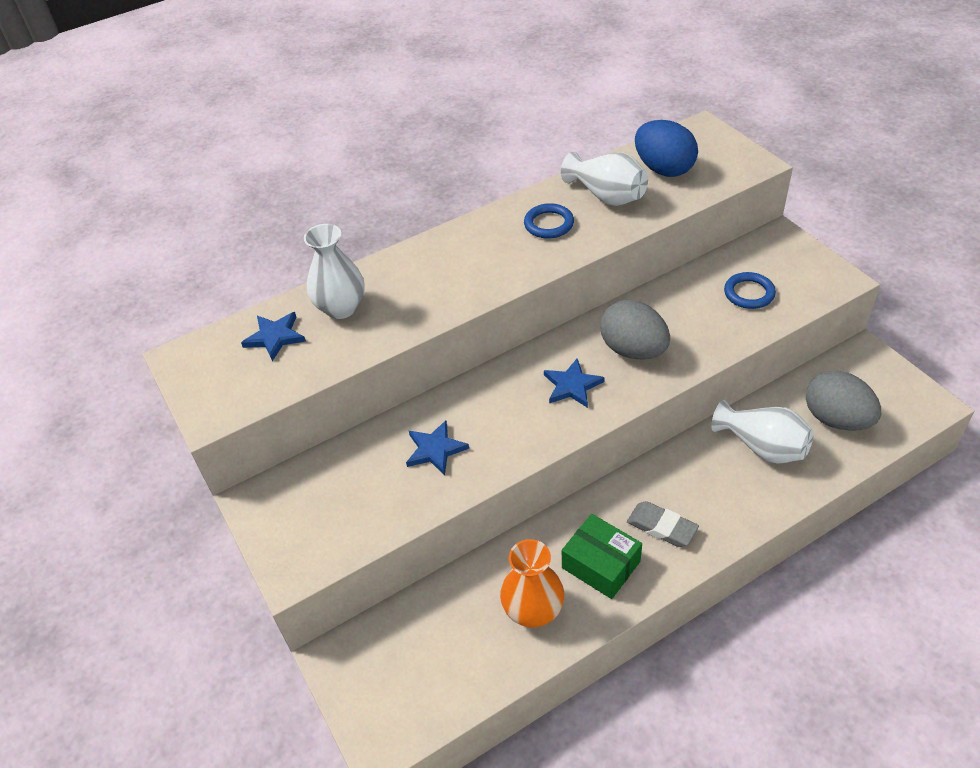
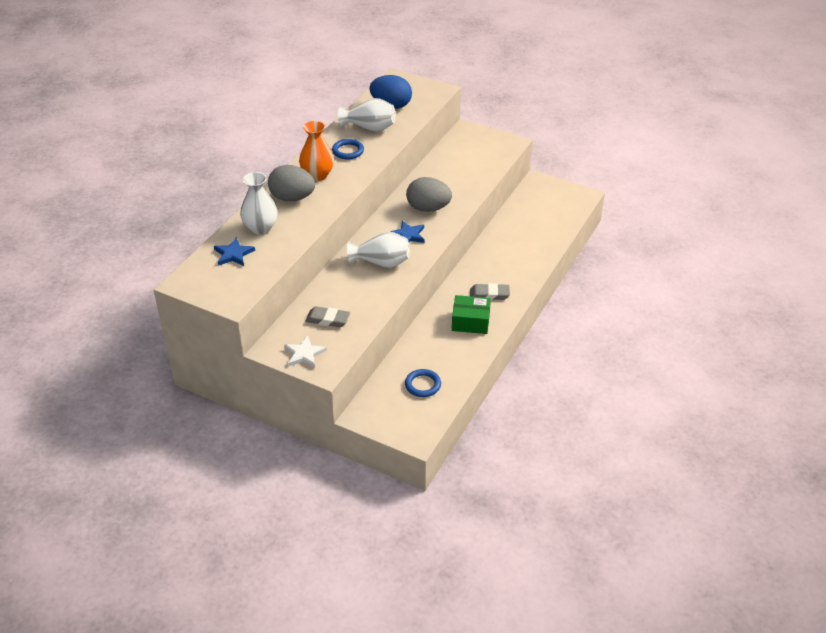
camera: 35 degrees left, 5 degrees down
(287, 530) = (304, 354): none -> white star
(360, 485) = (328, 319): none -> grey eraser
(435, 449) = (356, 289): blue star -> none
(533, 610) = (451, 354): orange vase -> orange vase (317, 175)
(749, 293) = (469, 162): blue ring -> blue ring (423, 385)
(762, 447) = (514, 241): white vase -> white vase (381, 262)
(836, 419) = (543, 216): grey egg -> grey egg (292, 198)

